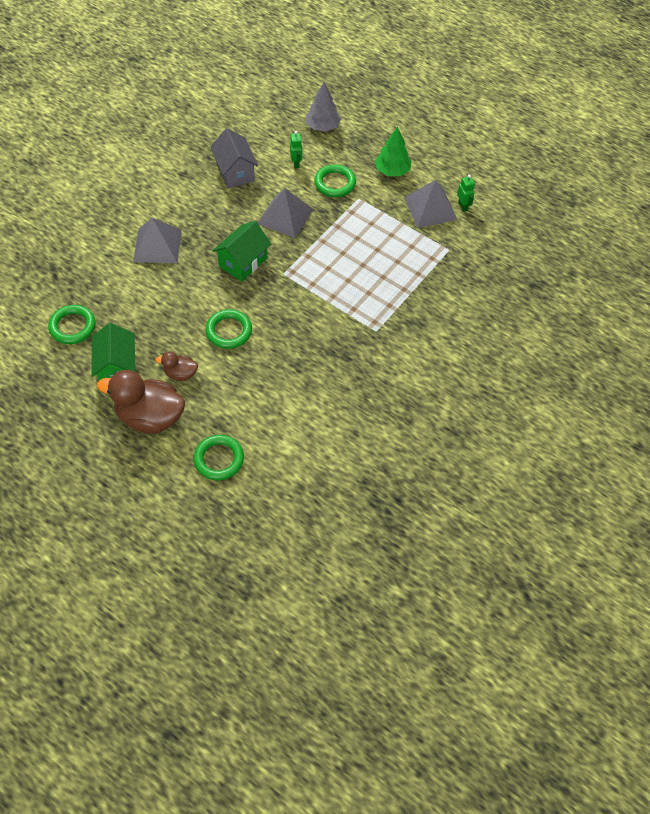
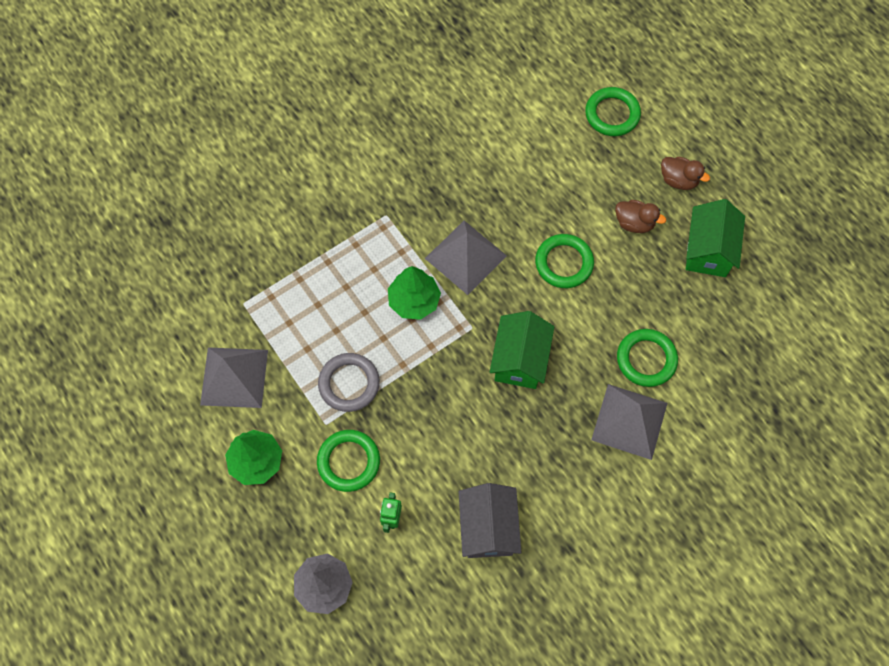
camera: 160 degrees left, 10 degrees up
(72, 326) = (757, 323): green ring -> green ring (646, 359)
(150, 417) = (678, 180): brown duck -> brown duck, size x0.50
(243, 262) = (519, 360): green house -> green house turned 45 degrees counterclockwise
(285, 216) = (440, 421): grey pyramid -> grey pyramid (465, 257)
(331, 280) = (414, 300): none -> green tree
(354, 222) = (349, 384): none -> grey ring
(463, 206) = (188, 367): green robot -> none

